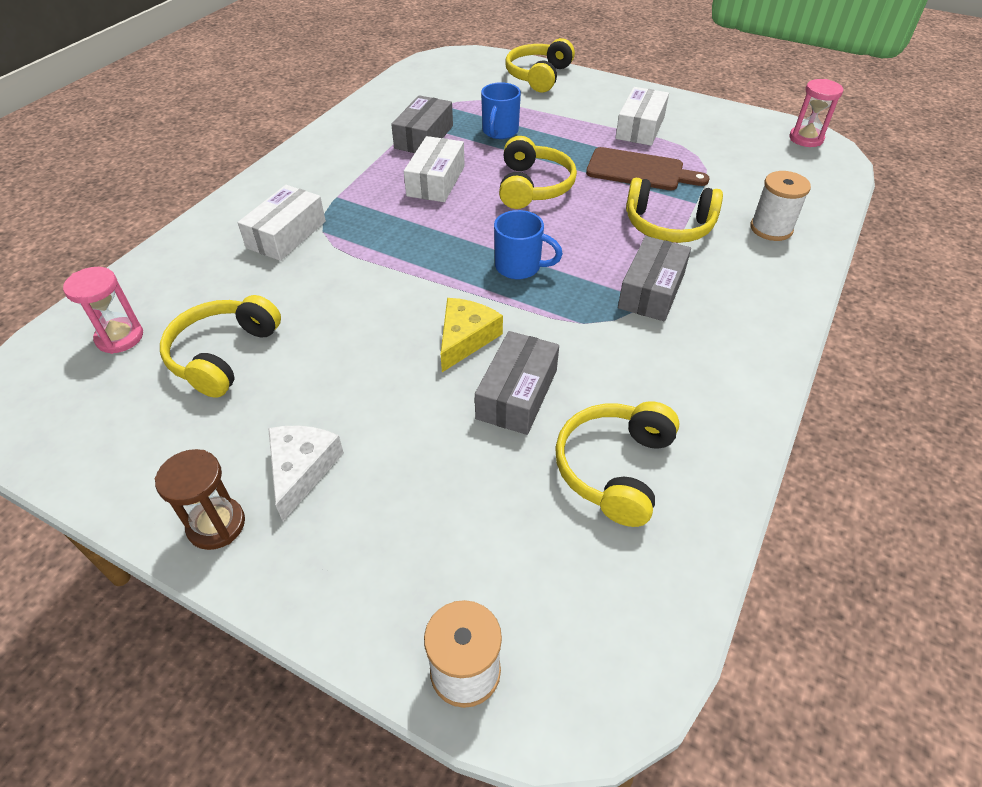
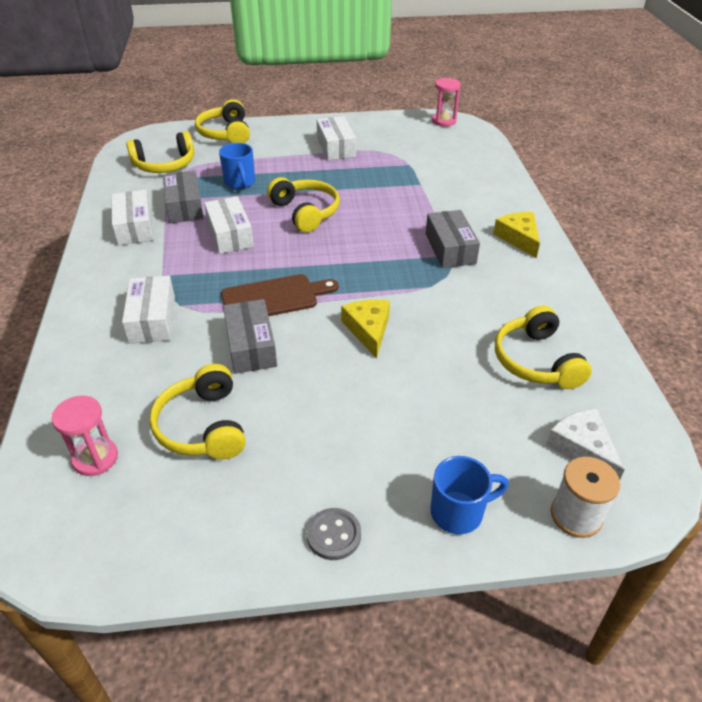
camera: 35 degrees left, 5 degrees down
(216, 525) = (334, 535): brown hourglass -> grey button
(302, 469) = (352, 467): white cheese -> white cheese (582, 448)
(361, 141) = (134, 227): none -> white box
(517, 394) = (437, 348): grey box -> grey box (251, 346)
(520, 267) = (354, 269): blue mug -> blue mug (459, 512)
(639, 171) = (365, 176): brown cutting board -> brown cutting board (274, 298)
(668, 226) = (419, 205): yellow headphones -> yellow headphones (165, 165)
(753, 314) = (519, 238): none -> yellow cheese
(771, 228) = (478, 183): white spool -> none

